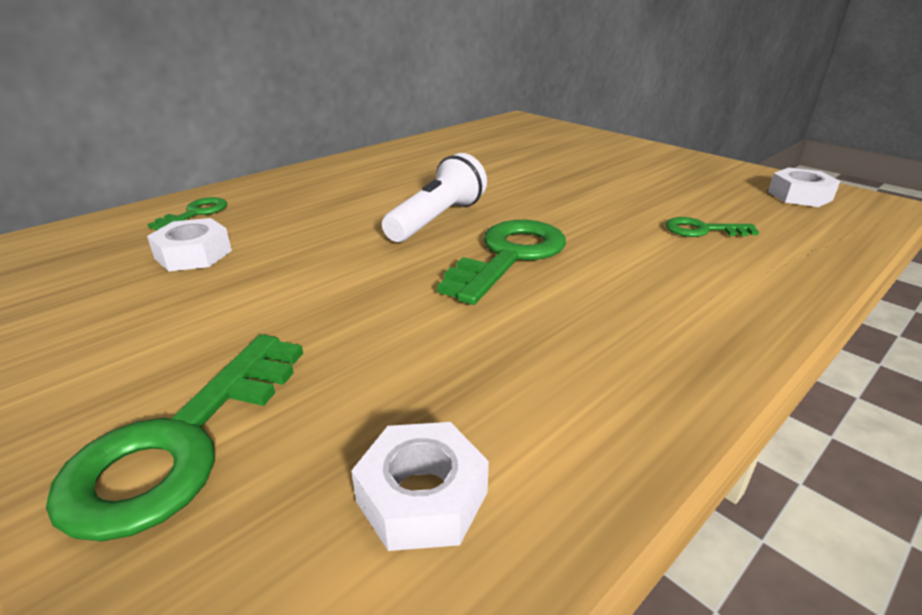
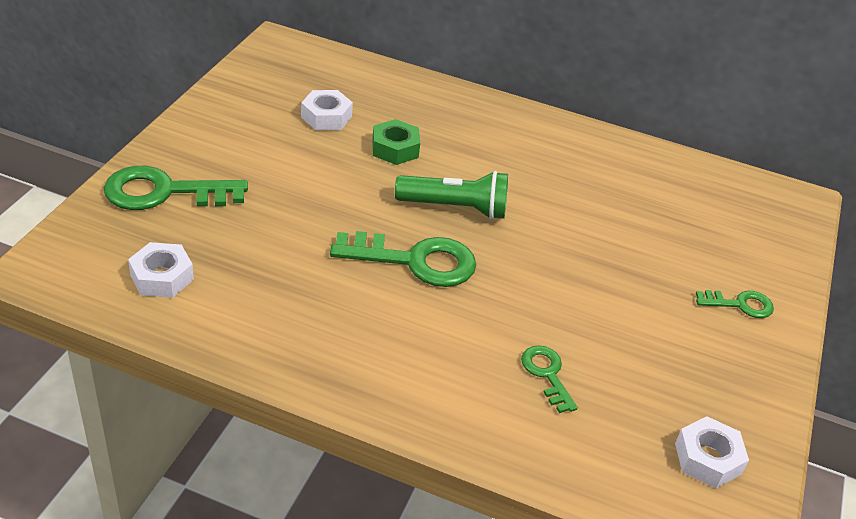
camera: 60 degrees right, 10 degrees up
(196, 213) = (383, 90): green key -> green key (740, 304)
(307, 228) = (395, 148): none -> green nut
(437, 219) = (455, 208): white flashlight -> green flashlight

